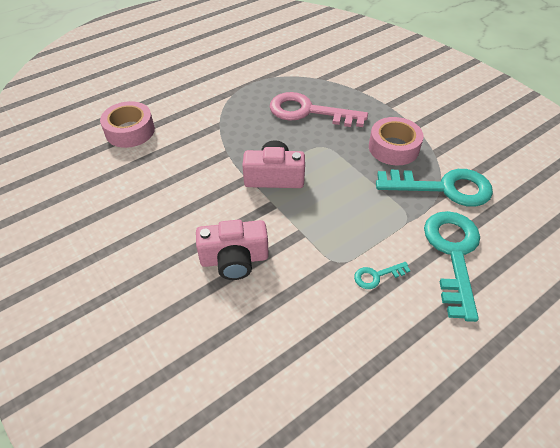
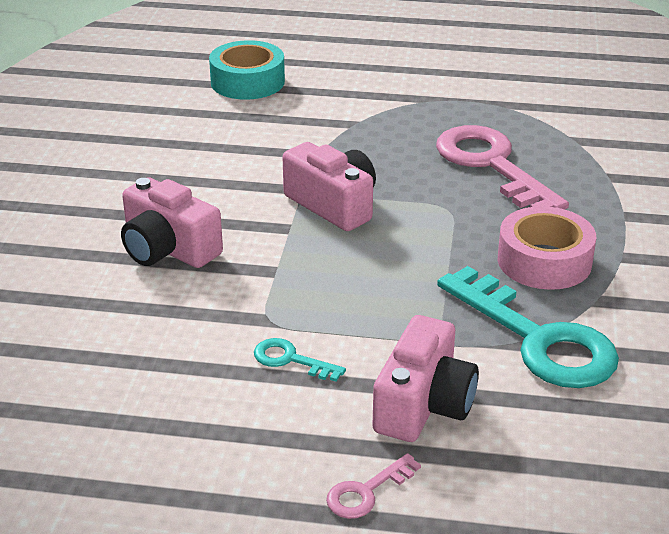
camera: 45 degrees right, 15 degrees down
(130, 131) = (247, 82): pink tape -> turquoise tape
(453, 254) = (423, 404): turquoise key -> pink camera
(496, 316) = (366, 492): none -> pink key

